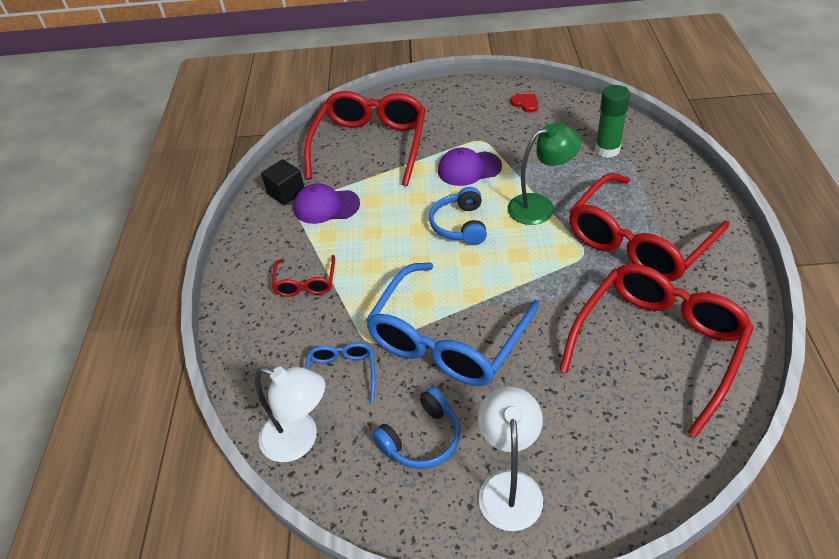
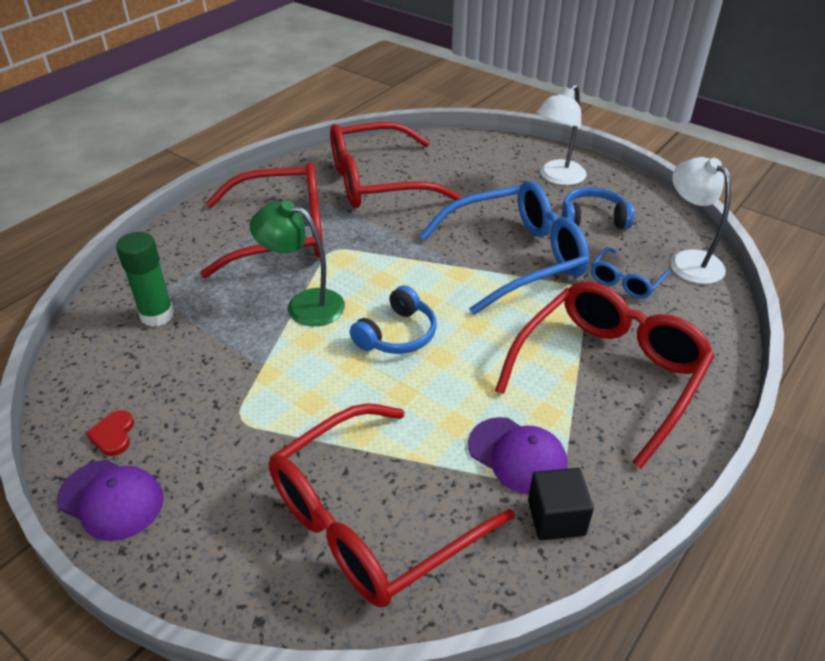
camera: 145 degrees left, 5 degrees down
(305, 283) = (608, 374): red glasses -> red glasses, size x2.16
(469, 168) = (306, 390): purple cap -> purple cap (111, 500)

